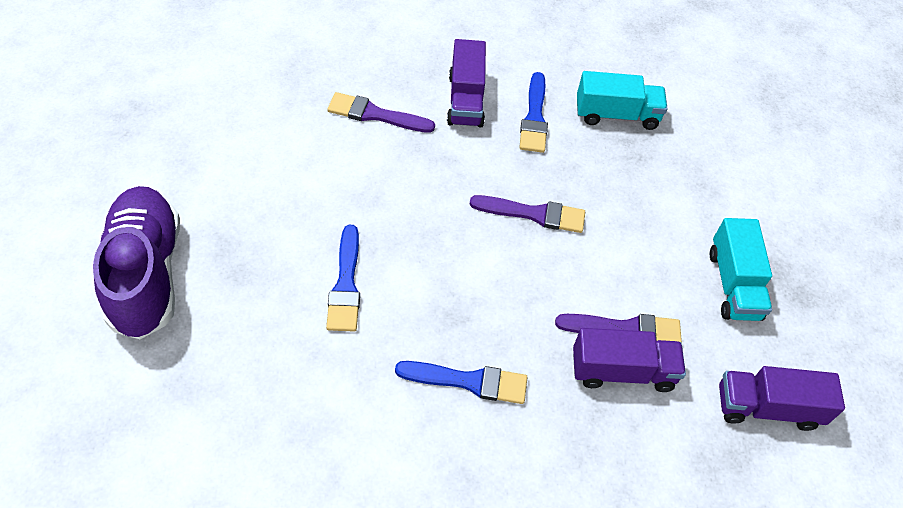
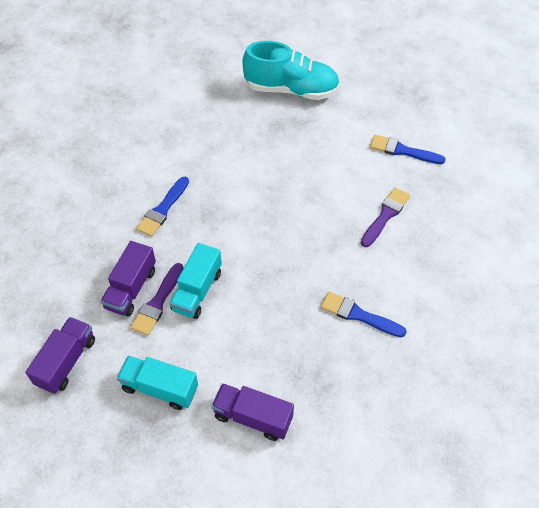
camera: 115 degrees right, 0 degrees up
(146, 274) = (291, 90): purple shoe -> turquoise shoe
(346, 284) = (251, 169): blue brush -> blue brush (402, 151)
(465, 100) = (387, 274): purple truck -> purple truck (253, 417)
(534, 214) = (267, 282): purple brush -> none
(616, 115) = (346, 377): turquoise truck -> turquoise truck (197, 291)

